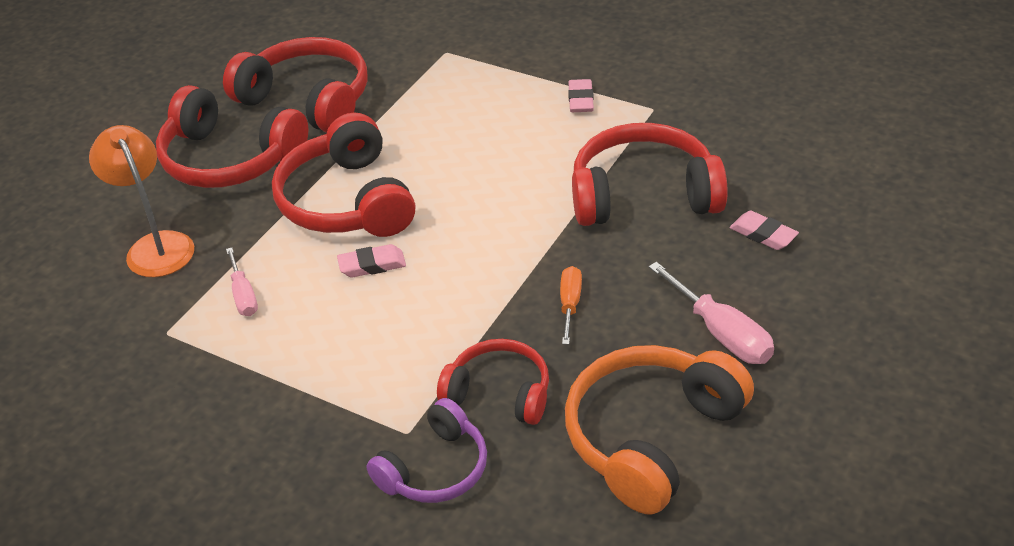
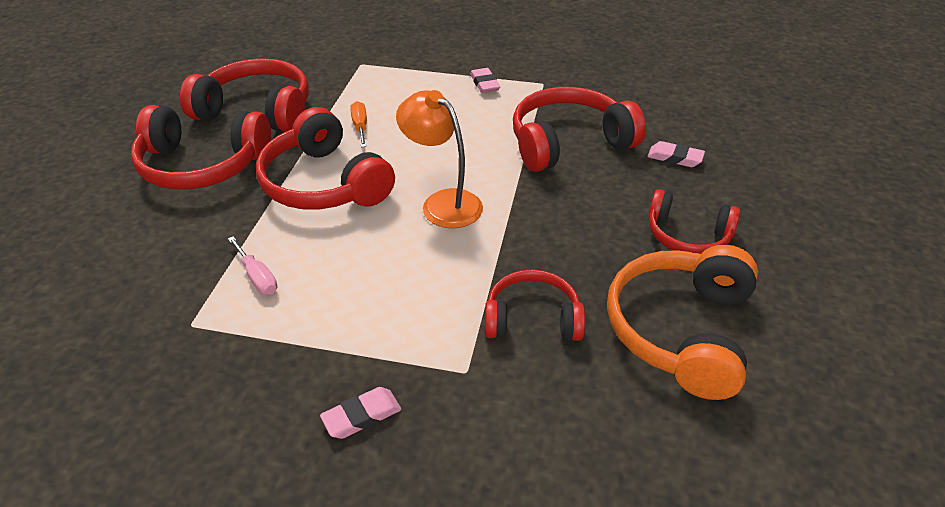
camera: 20 degrees left, 0 degrees up
(156, 245) = (154, 247): orange lamp -> orange lamp (443, 203)
(372, 265) = (369, 231): pink eraser -> pink eraser (362, 416)
(435, 469) = (508, 400): purple headphones -> none
(570, 304) = (555, 234): orange screwdriver -> orange screwdriver (360, 127)
(721, 333) = (687, 236): pink screwdriver -> red headphones

